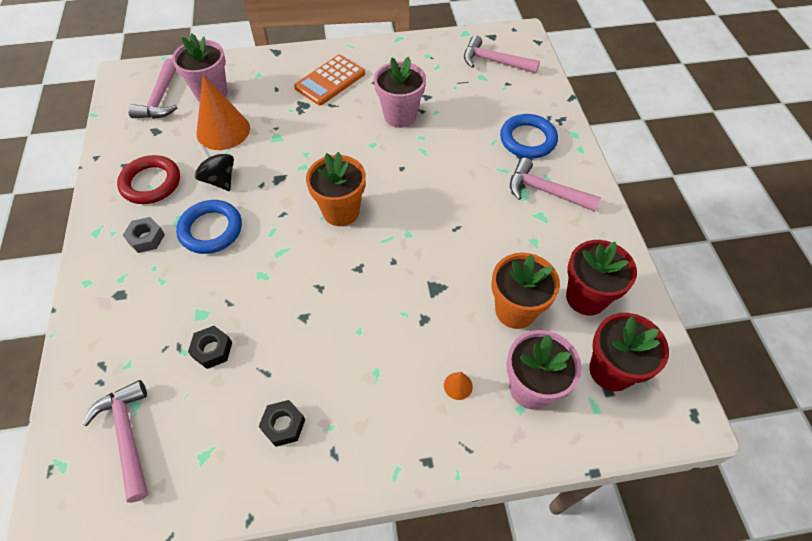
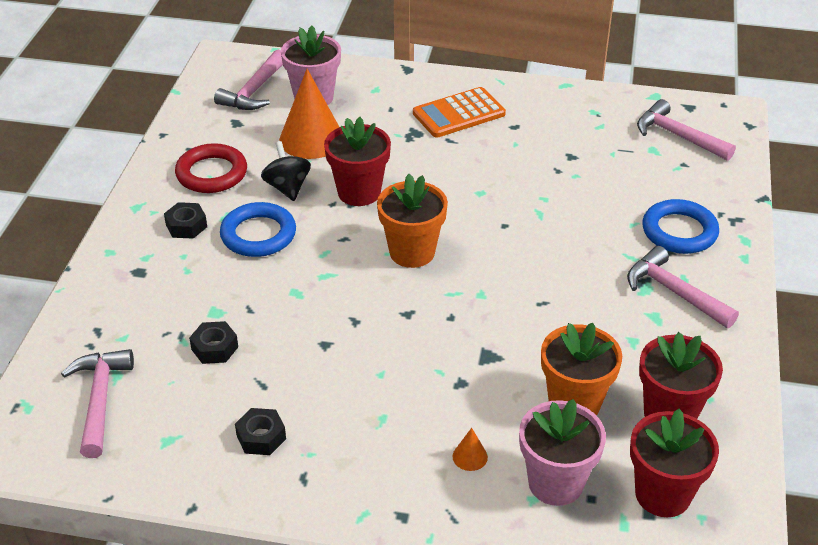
camera: 20 degrees right, 15 degrees down
(146, 238) = (186, 226): grey nut -> black nut
(279, 169) = (359, 192): none -> red flower pot
(400, 116) = (528, 170): pink flower pot -> none

